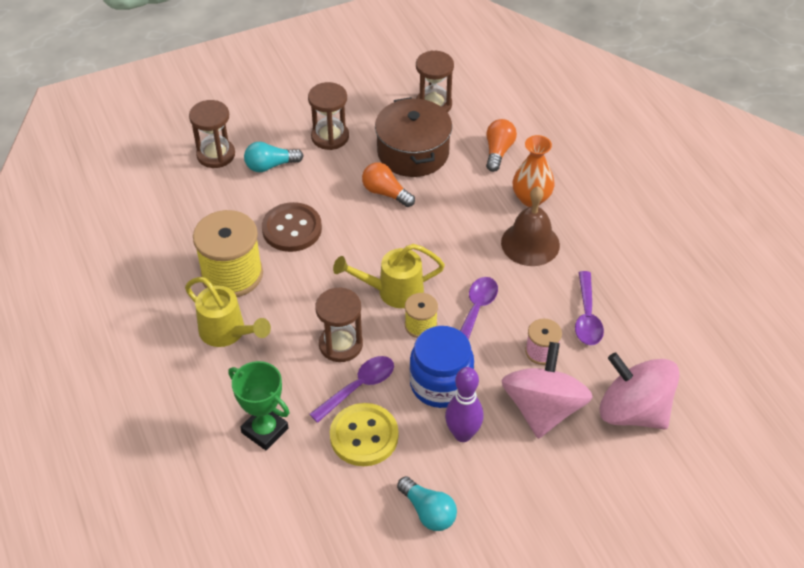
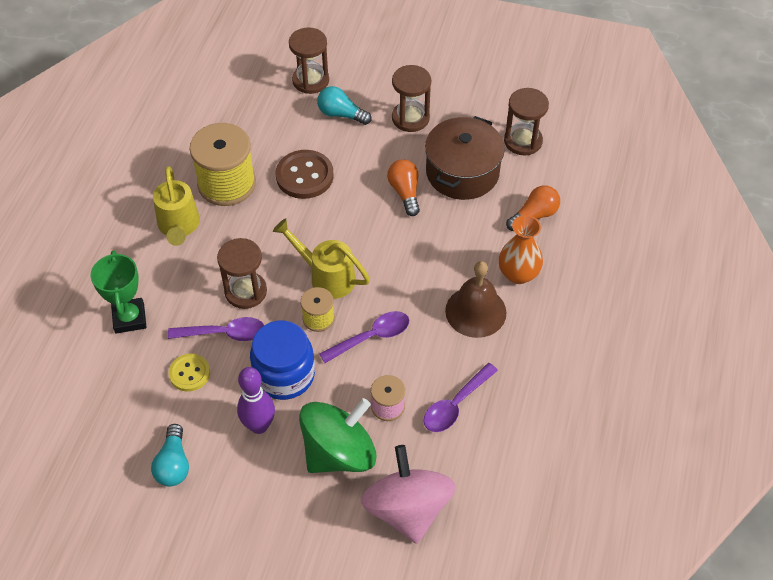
camera: 40 degrees right, 5 degrees up
(364, 436) = (189, 373): yellow button -> yellow button, size x0.63
(543, 409) = (339, 452): pink spinning top -> green spinning top

